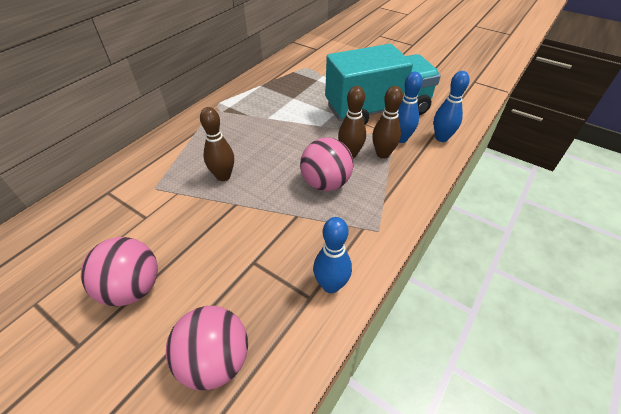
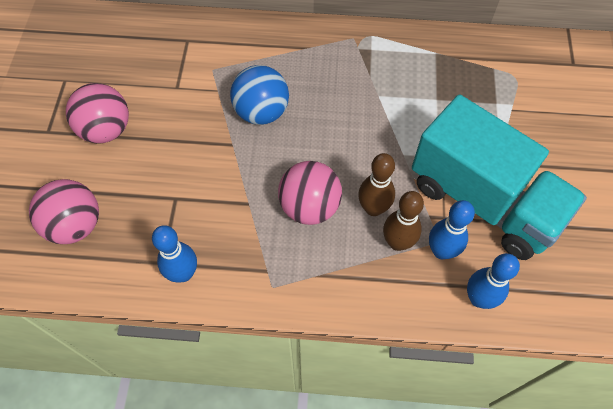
camera: 60 degrees right, 15 degrees up
(223, 176) = (261, 112): brown bowling pin -> blue ball

